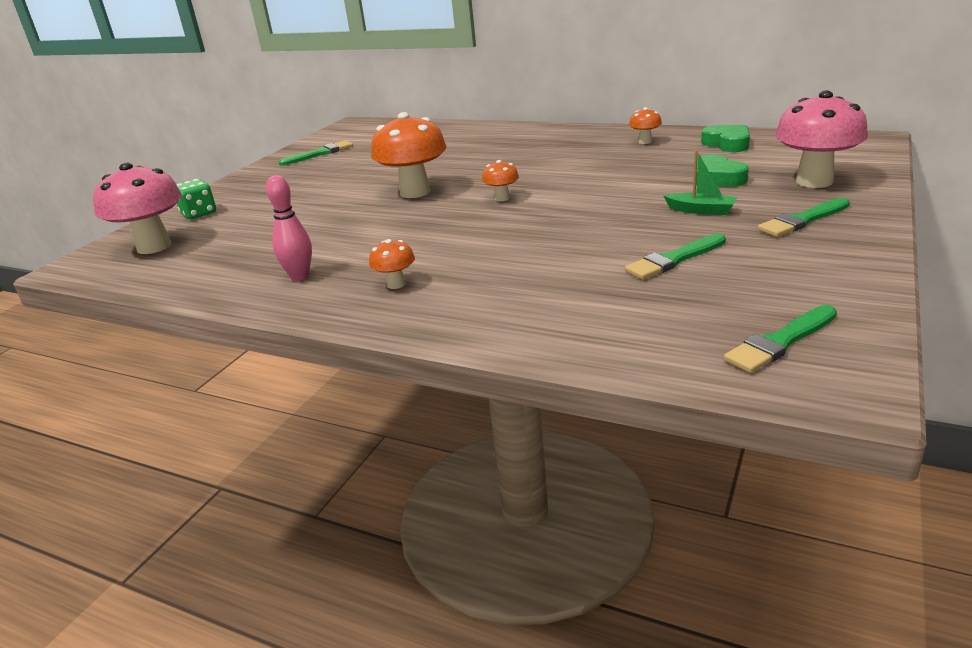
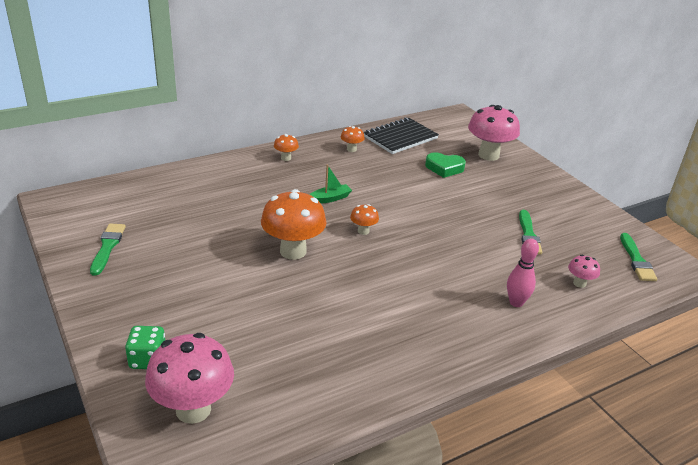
camera: 60 degrees left, 5 degrees up
(299, 276) = (378, 357): pink bowling pin -> pink bowling pin (516, 302)
(396, 284) = (445, 325): orange mushroom -> orange mushroom (286, 158)
(623, 323) = (579, 283): none -> pink mushroom
(701, 210) = (480, 196): green boat -> green boat (330, 198)
(727, 144) = (400, 137): green heart -> black notebook
(802, 220) = (528, 185): green brush -> none

